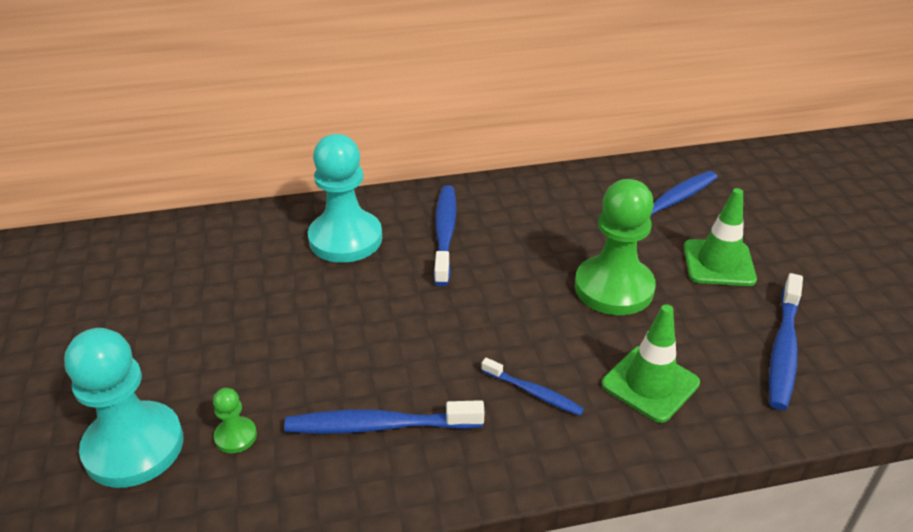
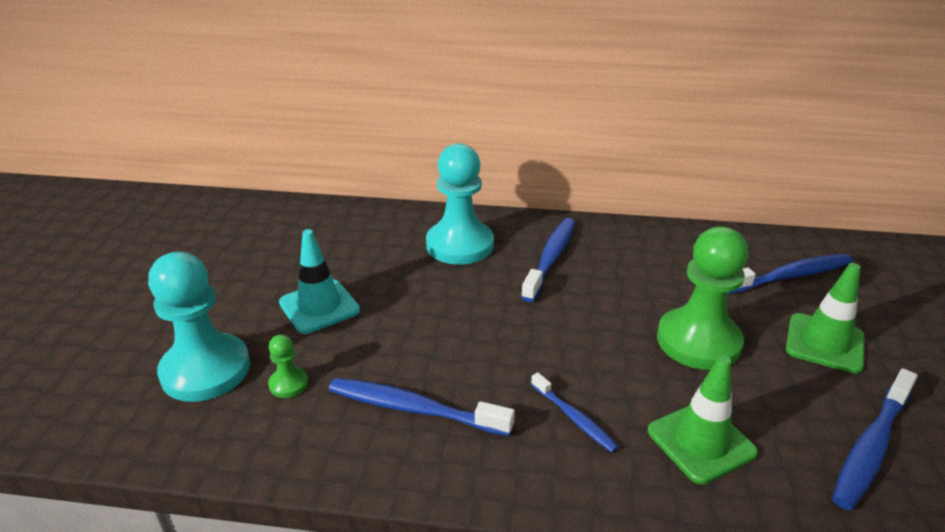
camera: 20 degrees right, 5 degrees down
(226, 344) = (319, 306): none -> turquoise traffic cone

